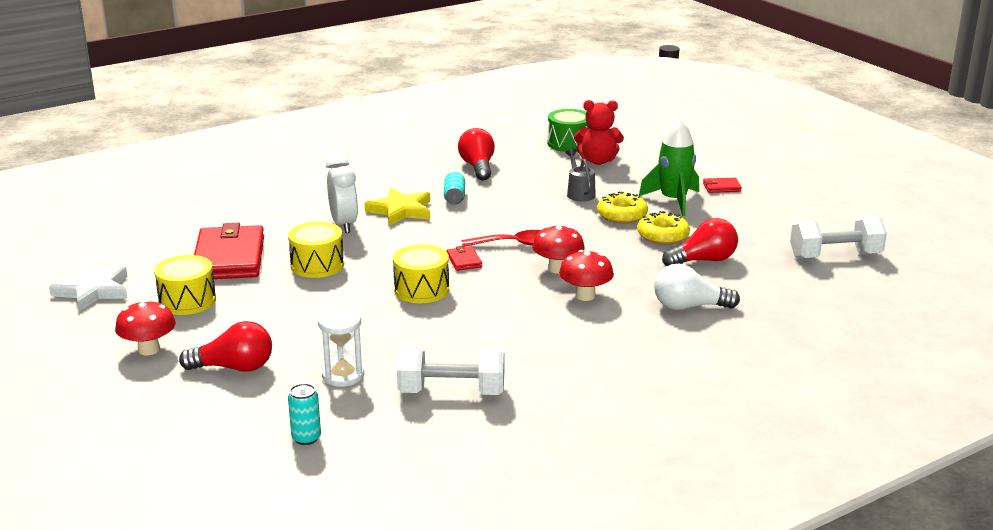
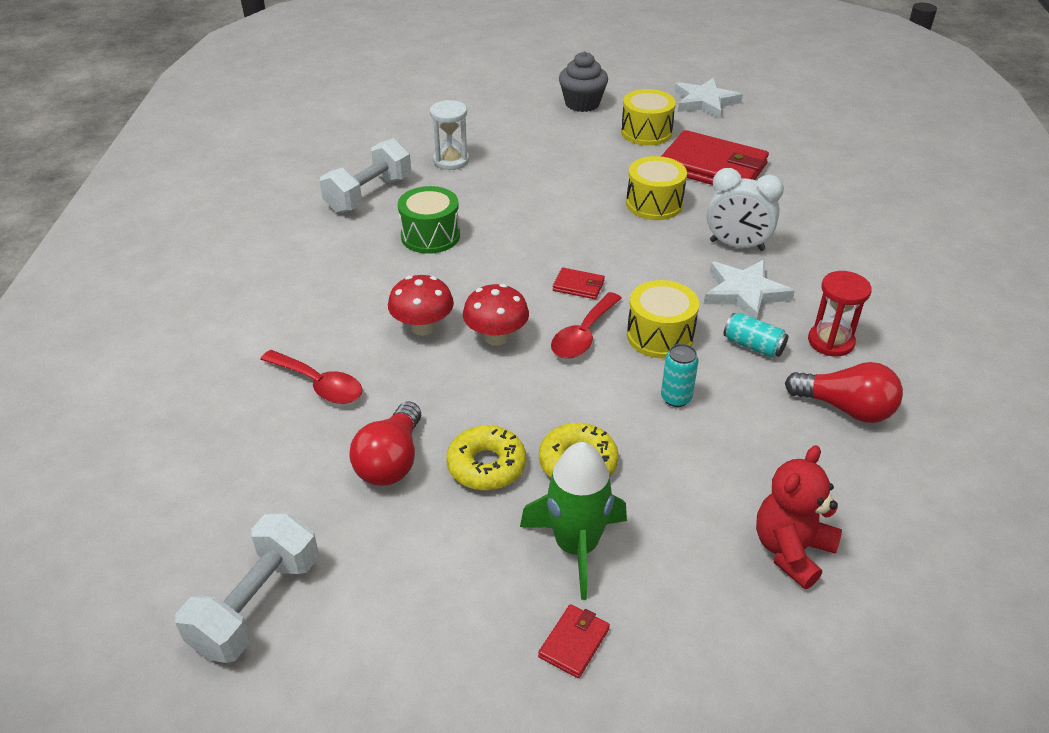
camera: 125 degrees right, 15 degrees up
(149, 349) = (582, 103): red mushroom -> grey cupcake
(234, 368) = (516, 126): red light bulb -> none
(306, 438) = (394, 127): turquoise can -> turquoise can (676, 398)
(401, 210) = (744, 293): yellow star -> white star
(421, 180) = (830, 342): none -> red hourglass
(421, 290) = (545, 240): yellow drum -> yellow drum (660, 336)
(569, 143) = (892, 557): green drum -> green drum (430, 236)
(579, 193) = (681, 461): grey watering can -> none
(689, 307) = (319, 385): white light bulb -> red spoon

